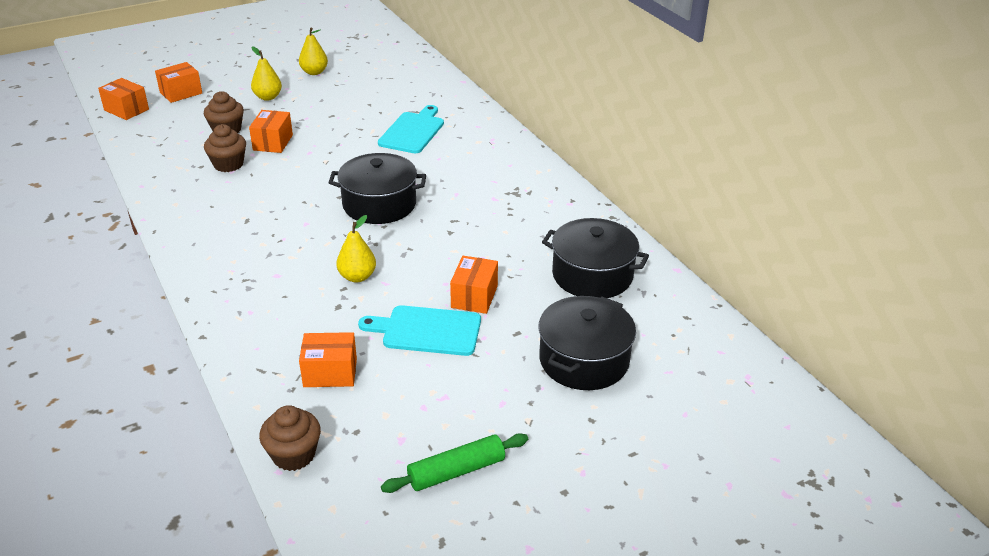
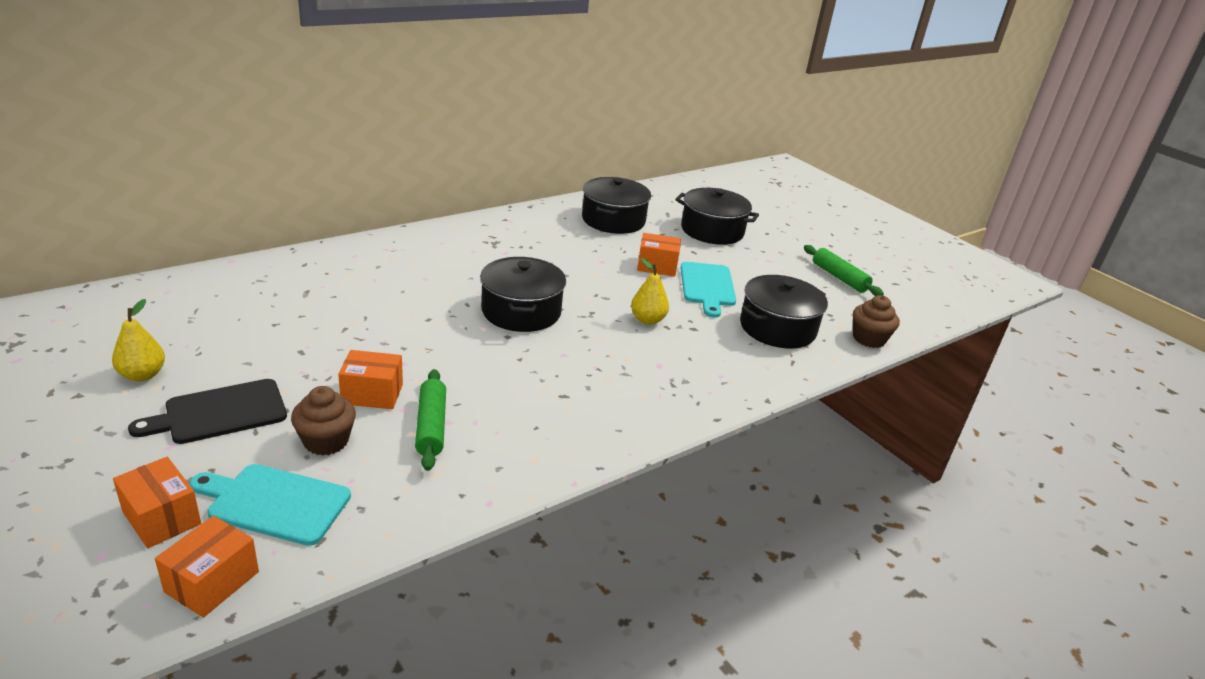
camera: 100 degrees left, 5 degrees down
(228, 164) = (431, 426): brown cupcake -> green rolling pin
(268, 97) = (220, 413): yellow pear -> black cutting board
(330, 372) = (777, 328): orange box -> black pot
(413, 131) = (360, 293): turquoise cutting board -> turquoise cutting board (274, 503)

